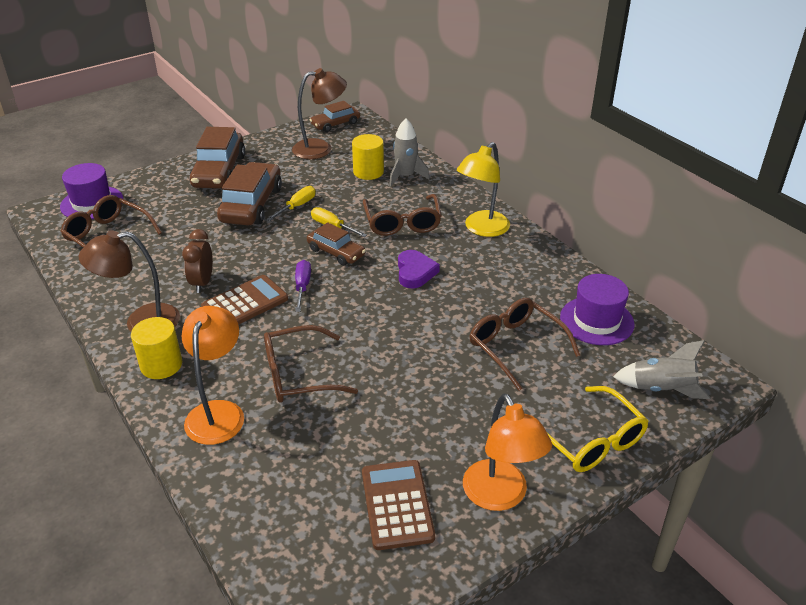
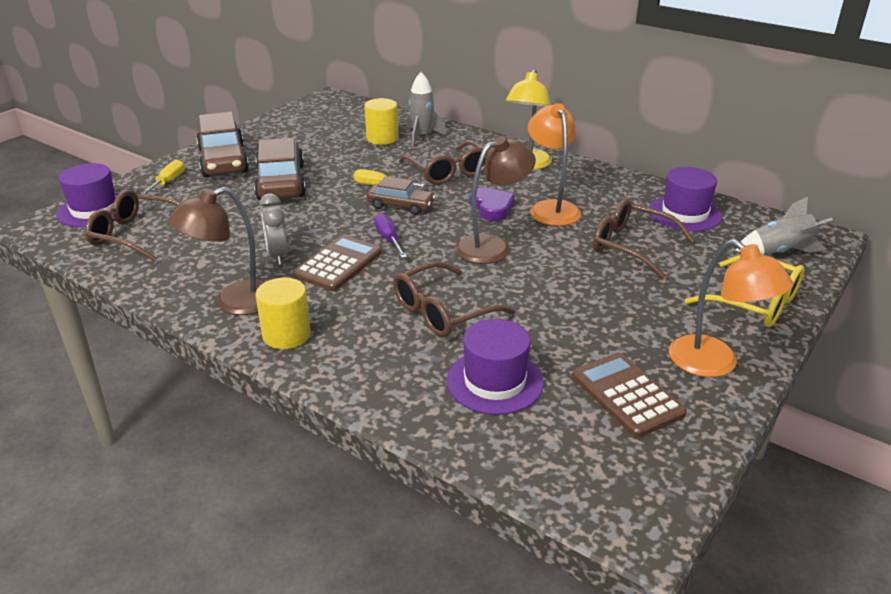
camera: 20 degrees left, 5 degrees down
(202, 283) = (277, 255): brown clock -> grey clock
(218, 412) = (383, 362): orange lamp -> orange lamp (551, 208)
(294, 458) = (494, 381): none -> purple hat
(297, 206) = (331, 176): yellow screwdriver -> yellow screwdriver (168, 182)
(320, 148) = (318, 127): brown lamp -> brown lamp (492, 246)
(335, 124) = (319, 106): brown car -> none

